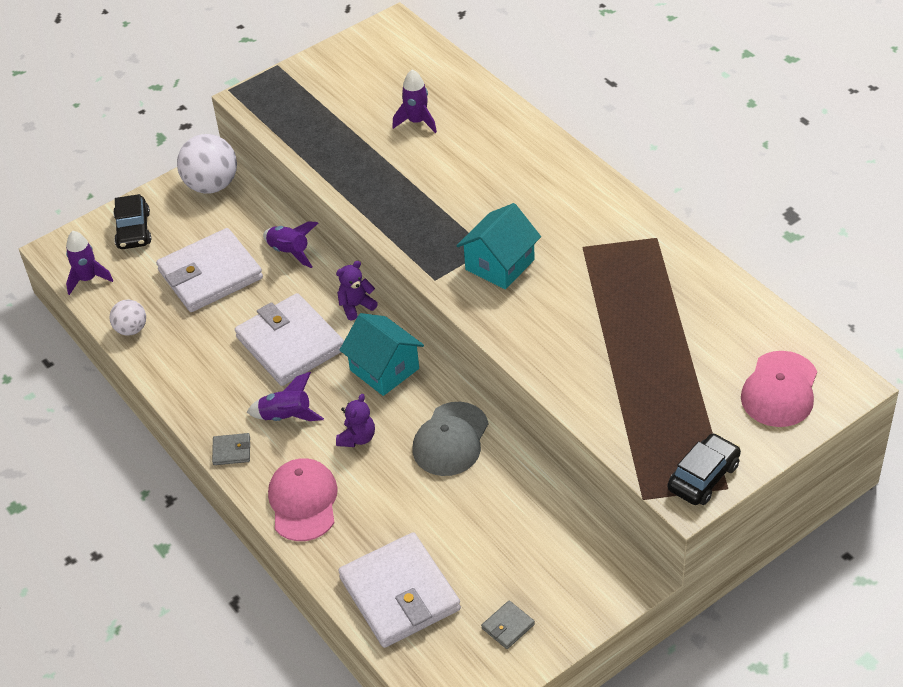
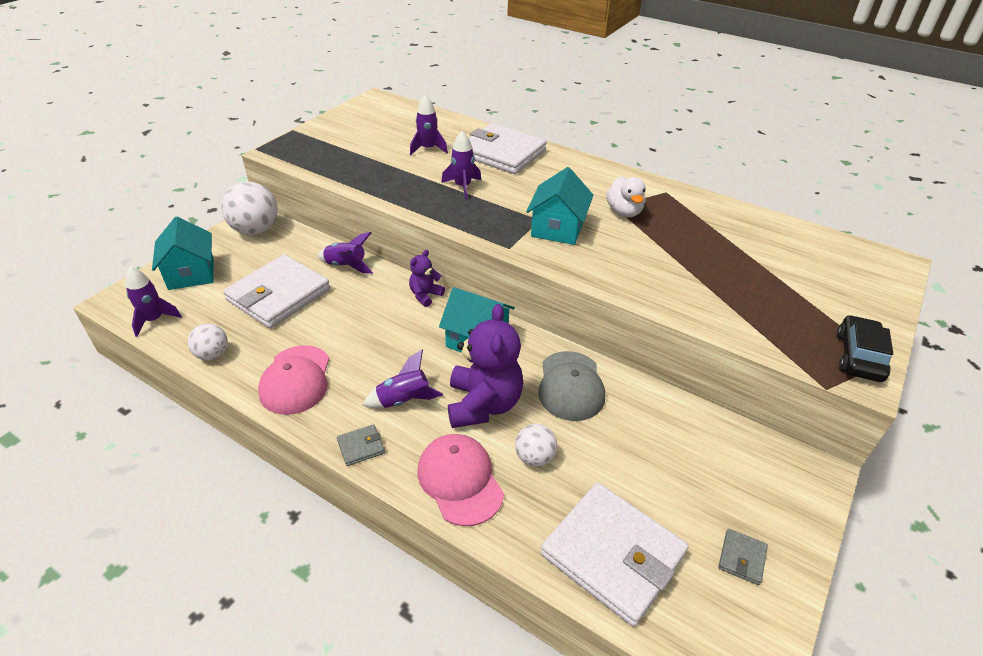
camera: 25 degrees left, 5 degrees down
(133, 230) = (191, 273): black car -> turquoise house
(290, 344) = (379, 336): white wallet -> white wallet (502, 153)
(357, 438) = (483, 404): purple teddy bear -> purple teddy bear, size x1.96
(378, 498) = (534, 457): none -> white ball
(428, 187) = (462, 187): none -> purple rocket
(588, 256) = (624, 212): none -> white duck
(780, 390) = (850, 276): pink cap -> pink cap (296, 380)

